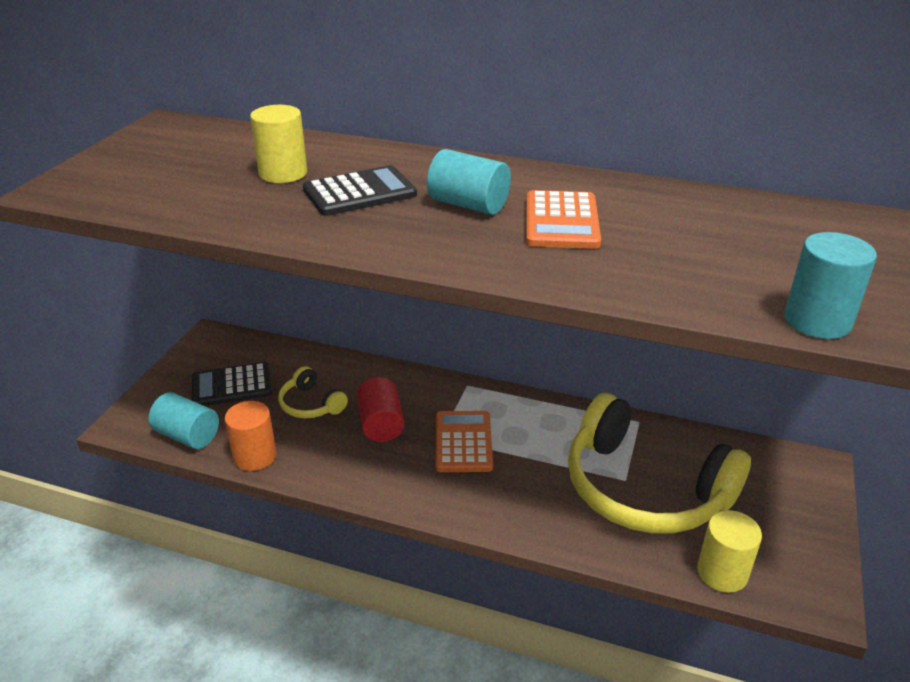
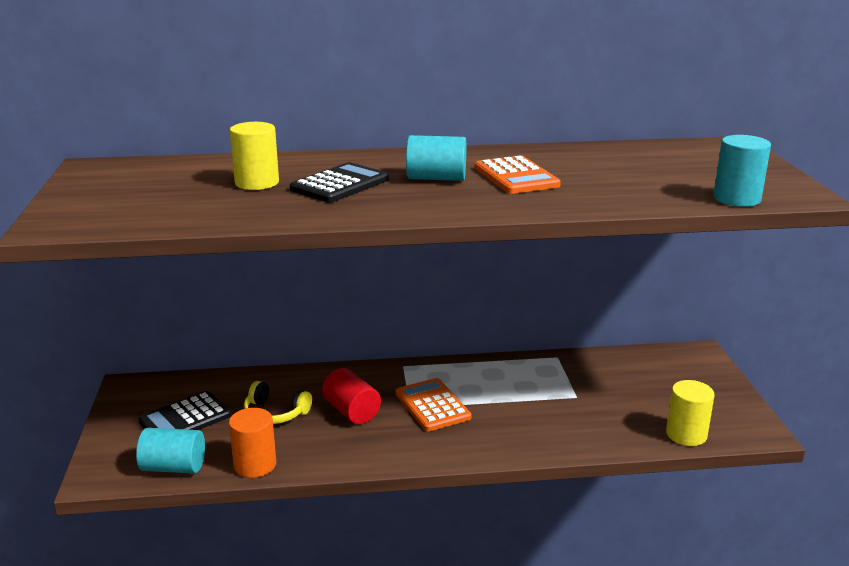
camera: 25 degrees left, 10 degrees down
(644, 489) = (594, 399): yellow headphones -> none

